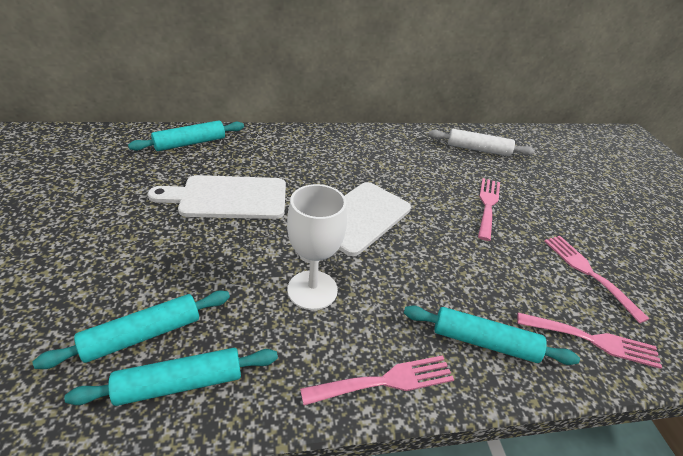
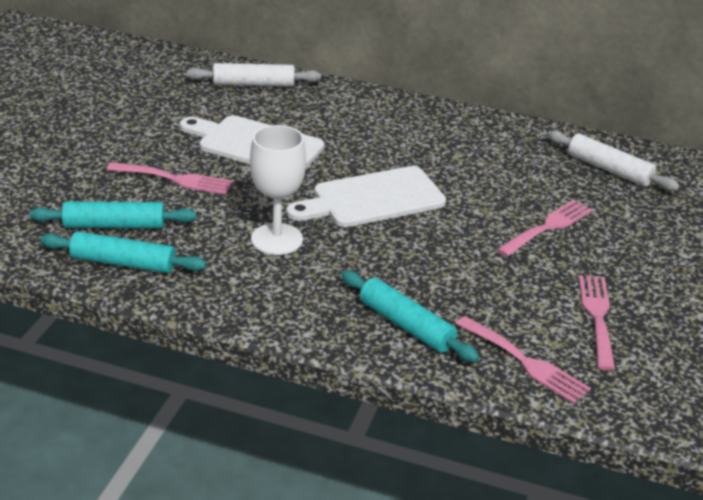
camera: 30 degrees right, 5 degrees down
(190, 143) = (253, 84): turquoise rolling pin -> white rolling pin
(385, 381) = (286, 316): pink fork -> pink fork (175, 179)

